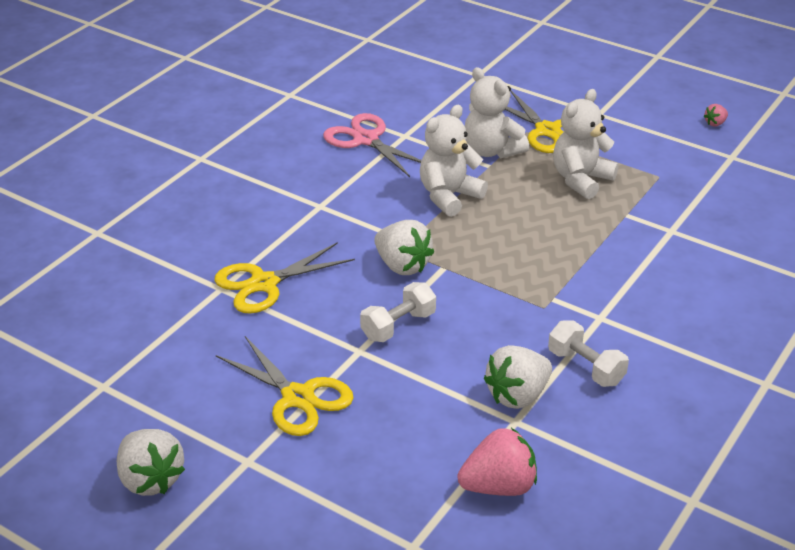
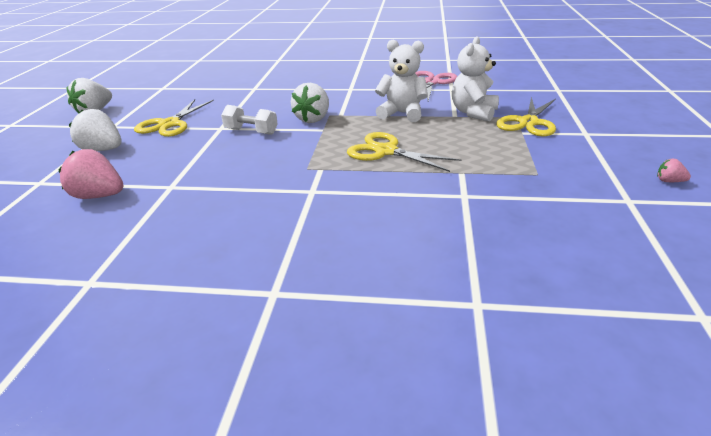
camera: 65 degrees right, 5 degrees down
(264, 283) = (265, 95): yellow scissors -> yellow scissors (386, 151)
(499, 486) = (99, 196): pink strawberry -> pink strawberry turned 150 degrees clockwise
(518, 395) = (199, 181): white strawberry -> white strawberry (102, 150)
(581, 180) = (483, 146): white teddy bear -> none
(585, 367) = (245, 198): white dumbbell -> none

